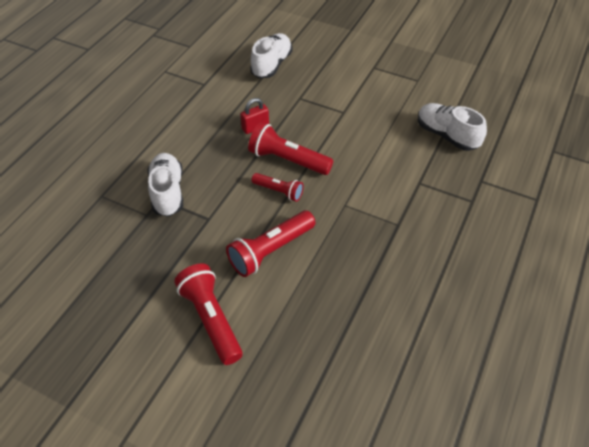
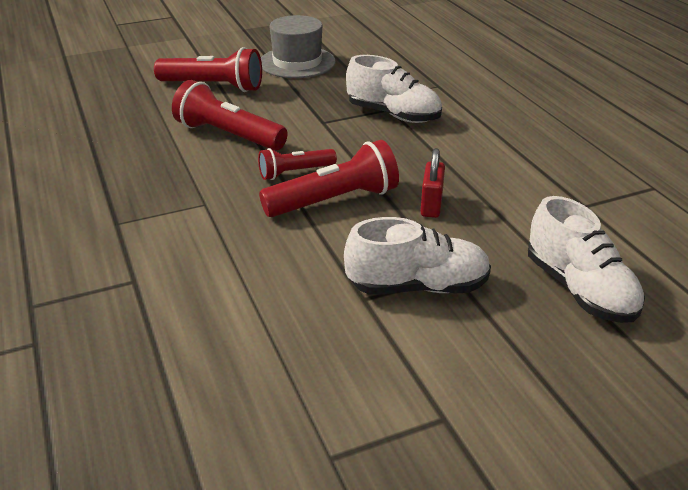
camera: 130 degrees right, 15 degrees down
(121, 300) = (297, 62): none -> grey hat
(271, 250) = (228, 135): red flashlight -> red flashlight turned 60 degrees counterclockwise
(446, 135) = (156, 378): white shoe -> white shoe (417, 287)

